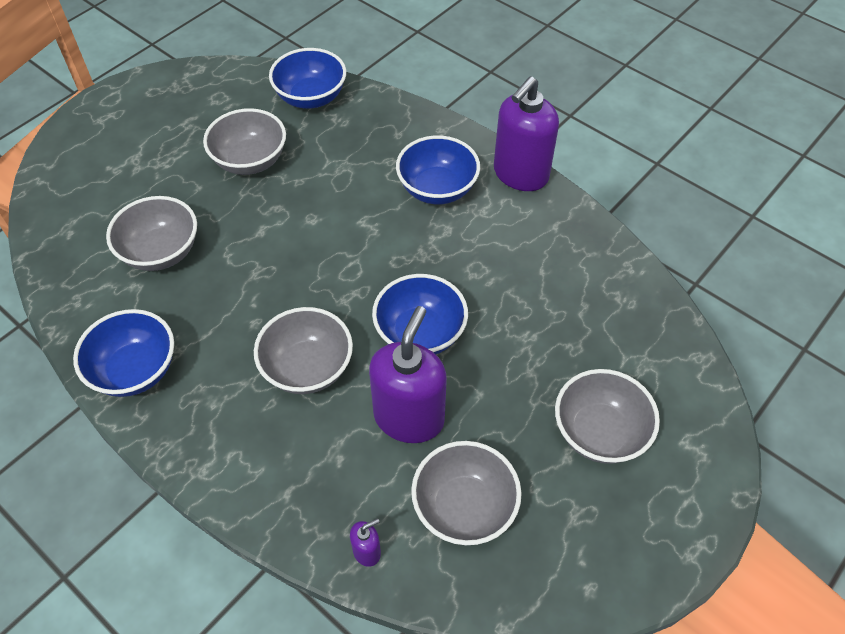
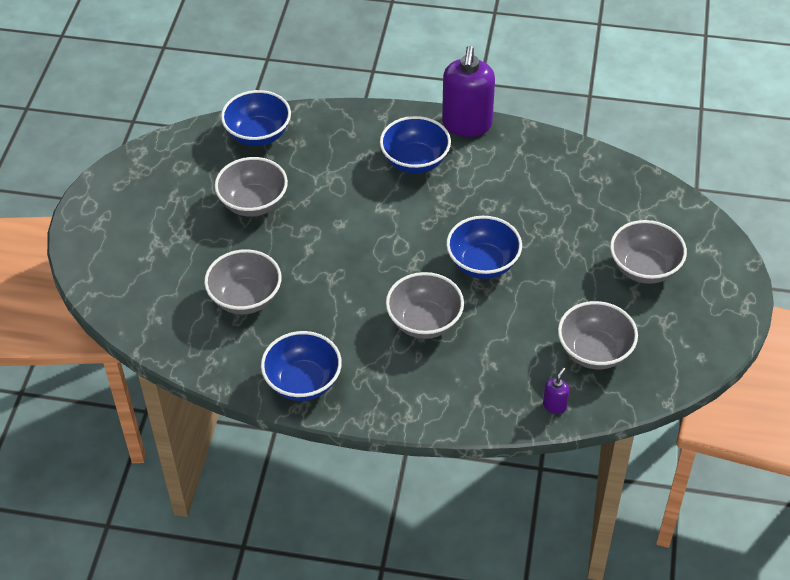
camera: 30 degrees left, 5 degrees down
(409, 417) = (518, 318): purple soap dispenser -> none

